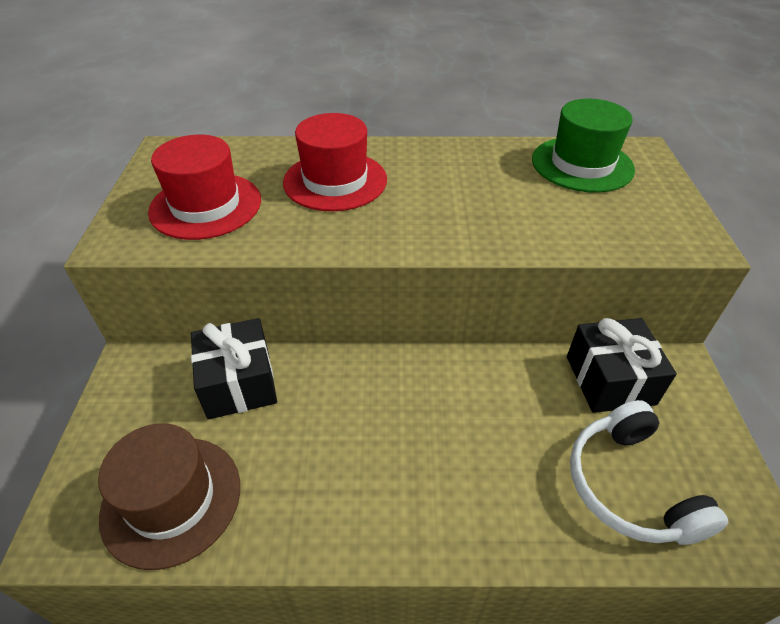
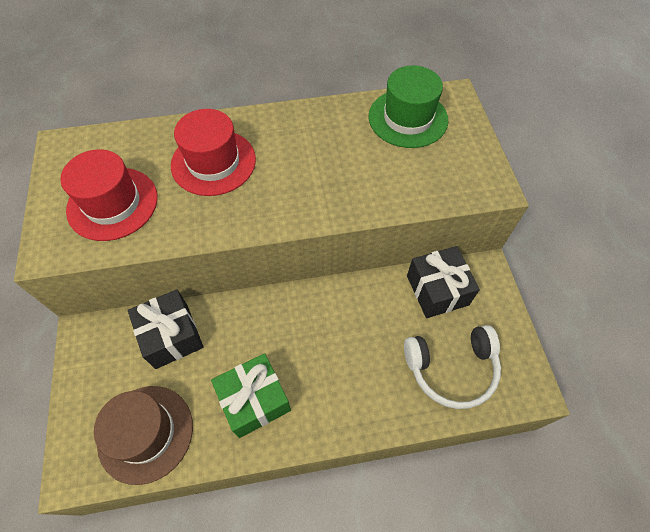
camera: 10 degrees left, 15 degrees up
(332, 481) = (254, 400): none -> green gift
(630, 486) = (451, 369): white headphones -> white headphones turned 75 degrees counterclockwise

